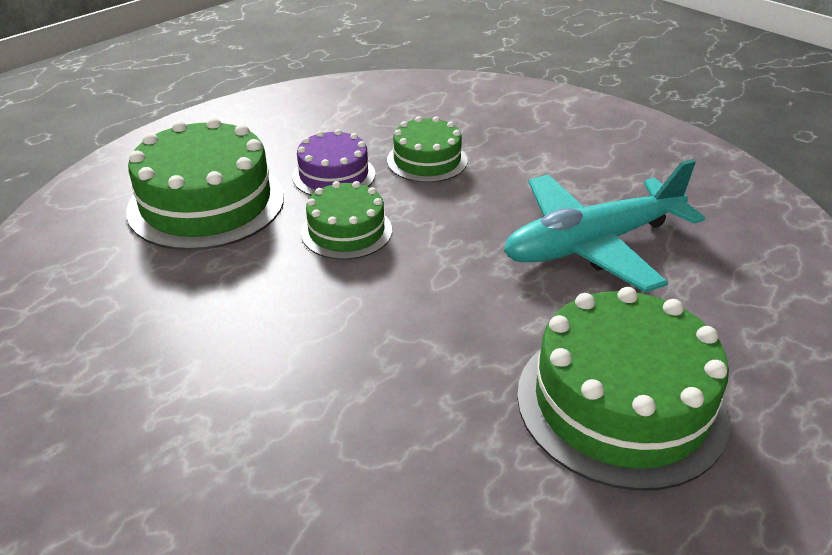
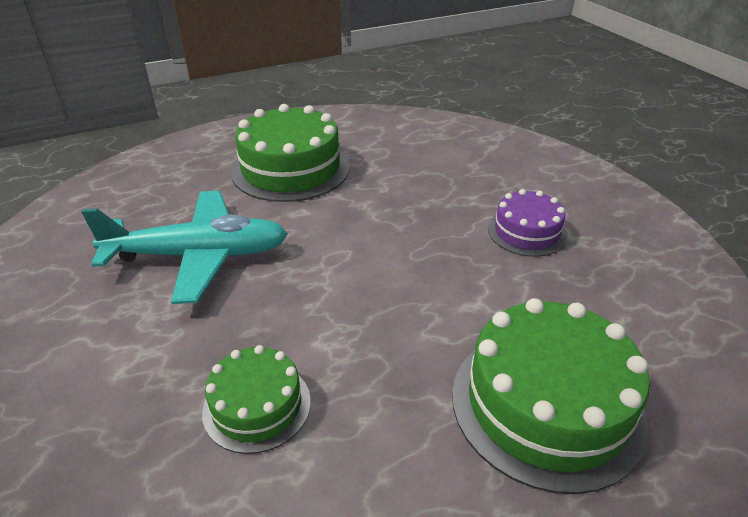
camera: 160 degrees left, 0 degrees up
(334, 175) = (383, 412): purple cake -> purple cake (526, 232)
(346, 231) = (398, 322): green cake -> none

